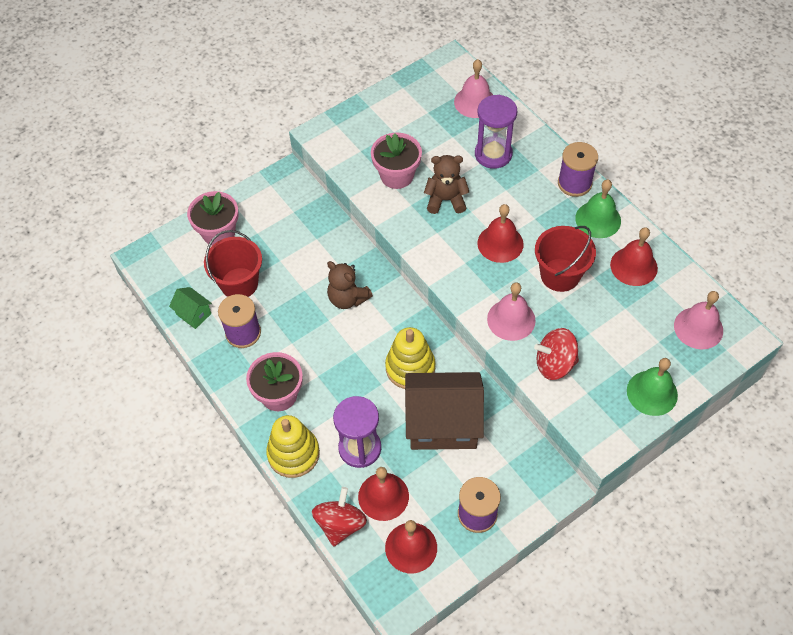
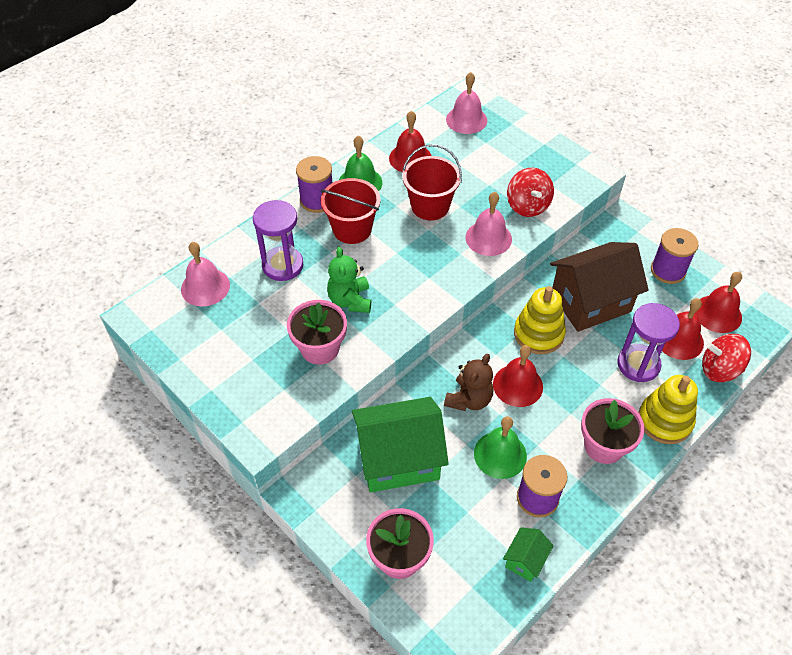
camera: 100 degrees left, 5 degrees down
(239, 283) = (471, 516): red bucket -> red bucket (352, 229)
(301, 241) = (399, 459): none -> green house
(443, 423) = (590, 302): brown house -> brown house turned 75 degrees clockwise
(446, 200) = (350, 300): brown teddy bear -> green teddy bear
(500, 243) = (400, 252): red bell -> red bell (518, 385)
(652, 393) = (537, 146): green bell -> green bell (500, 454)

